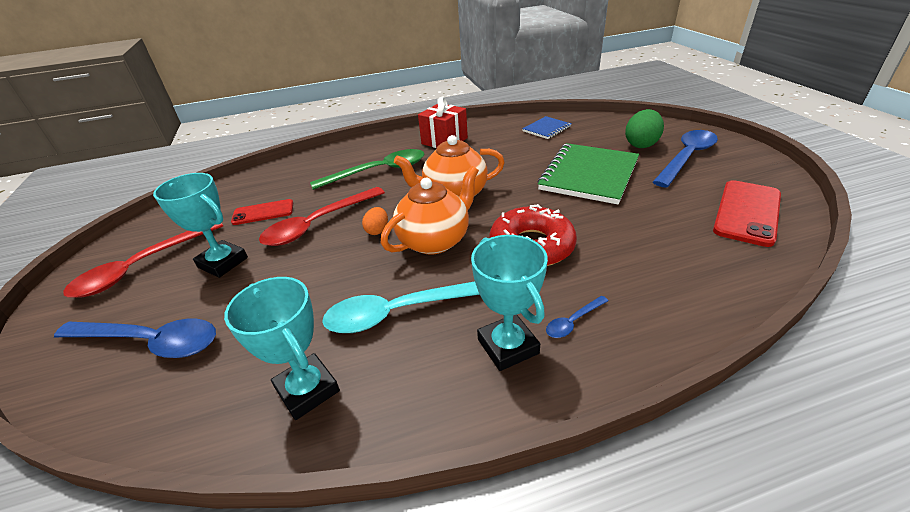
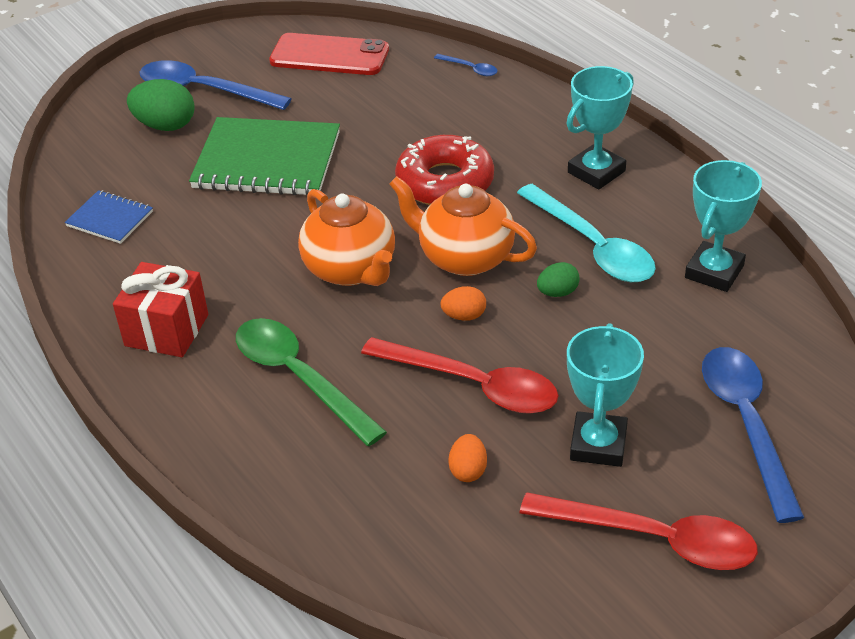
camera: 110 degrees left, 5 degrees up
(263, 212) = (468, 470): red phone -> orange egg
(364, 277) = (557, 292): none -> green egg
(573, 322) = (547, 142): blue spoon -> blue spoon (470, 69)

